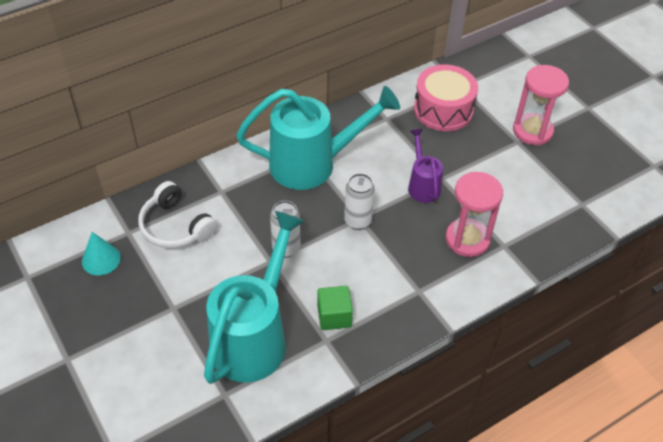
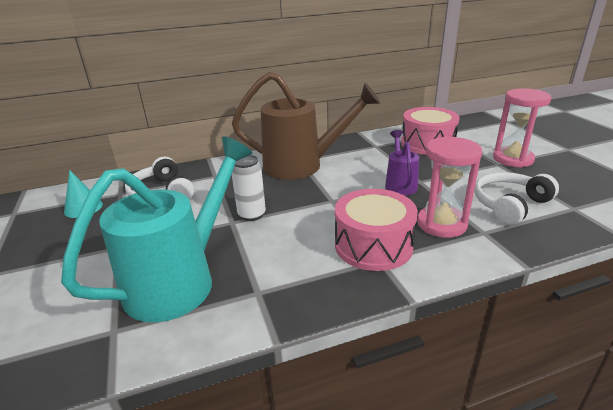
camera: 15 degrees right, 20 degrees down
(312, 164) = (301, 166): turquoise watering can -> brown watering can
(334, 316) = (276, 271): green cube -> none
(357, 221) = (329, 202): white can -> none
(411, 274) = (373, 245): none -> pink drum
(527, 205) = (510, 205): none -> white headphones

